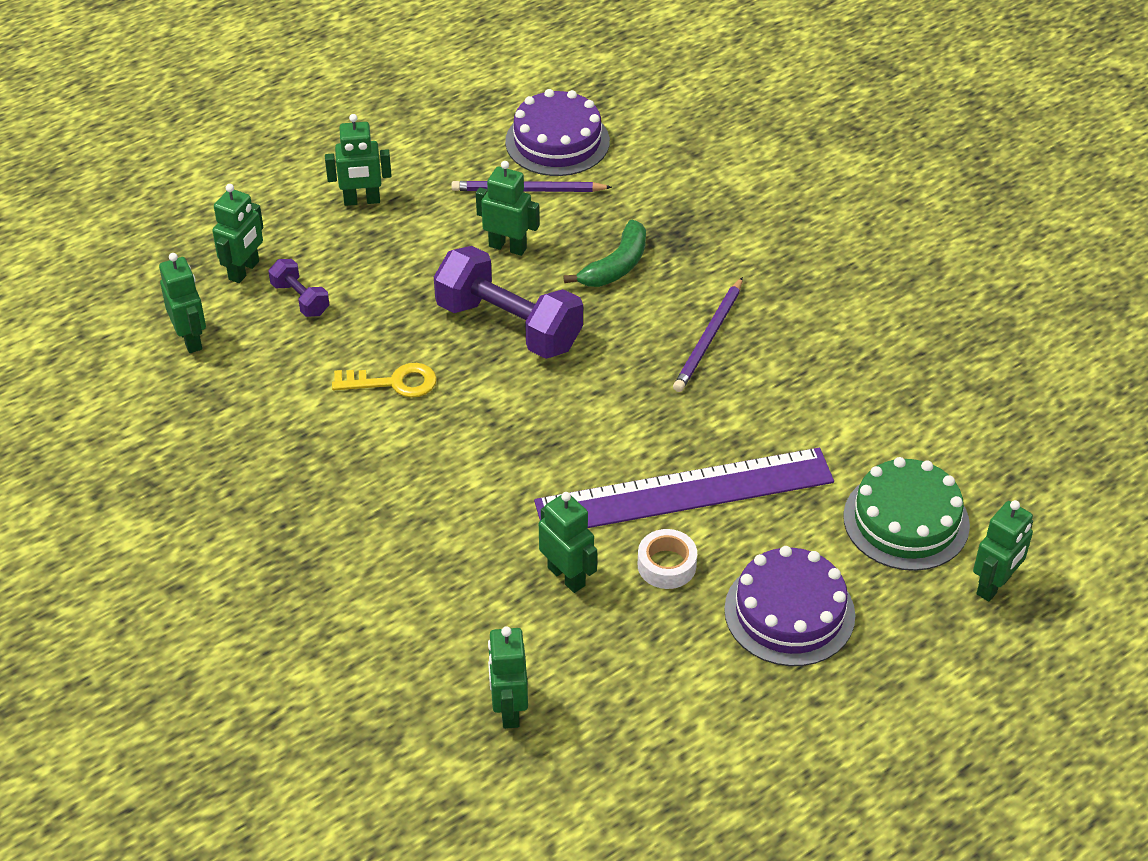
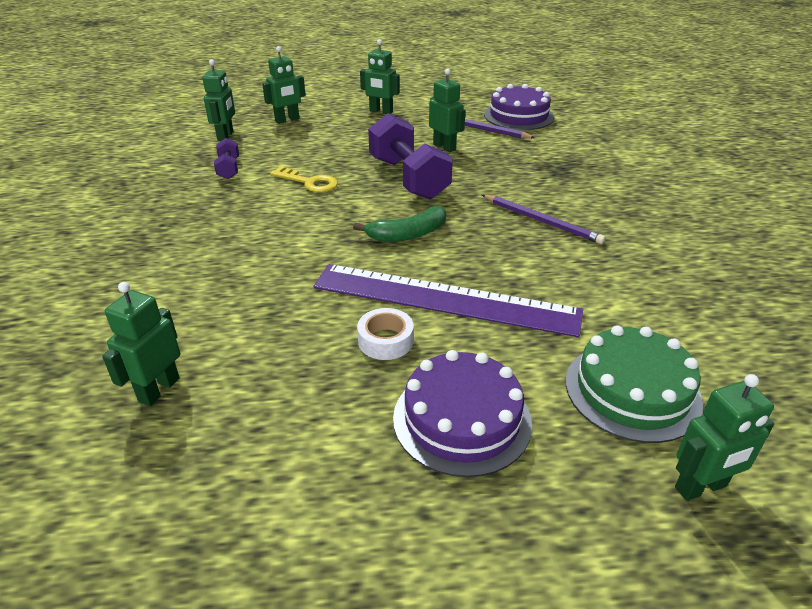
camera: 30 degrees right, 10 degrees down
(300, 299) = (302, 137): purple dumbbell -> purple dumbbell (229, 169)
(567, 576) = (302, 318): green robot -> none
(616, 266) = (506, 171): green banana -> green banana (408, 234)
(708, 338) = (541, 221): purple pencil -> purple pencil turned 105 degrees counterclockwise

